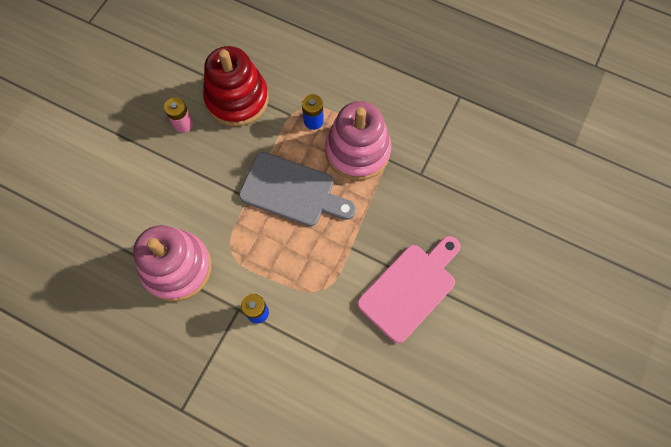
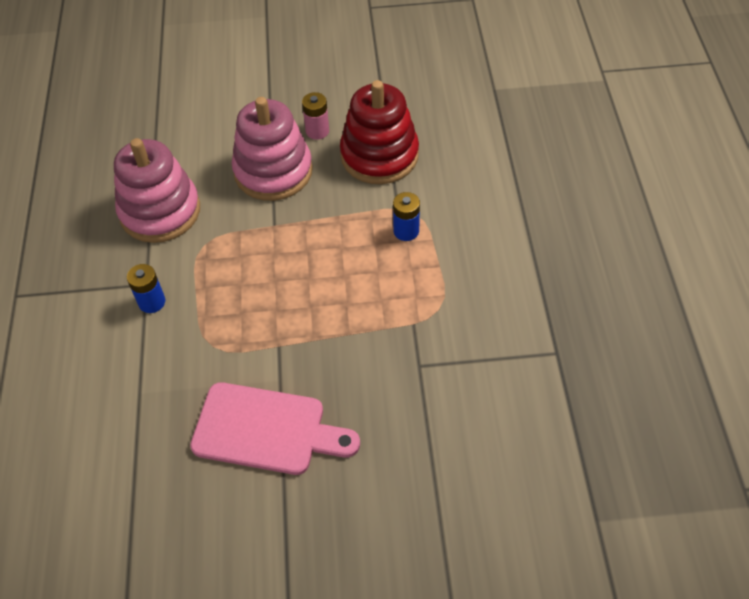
camera: 60 degrees right, 15 degrees down
(292, 191) = (308, 257): grey cutting board -> none
(357, 151) = (401, 289): pink stacking toy -> pink stacking toy (273, 171)

